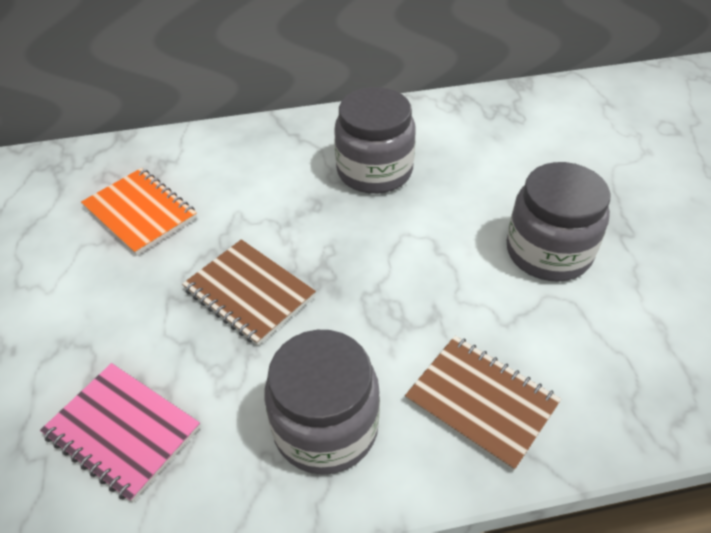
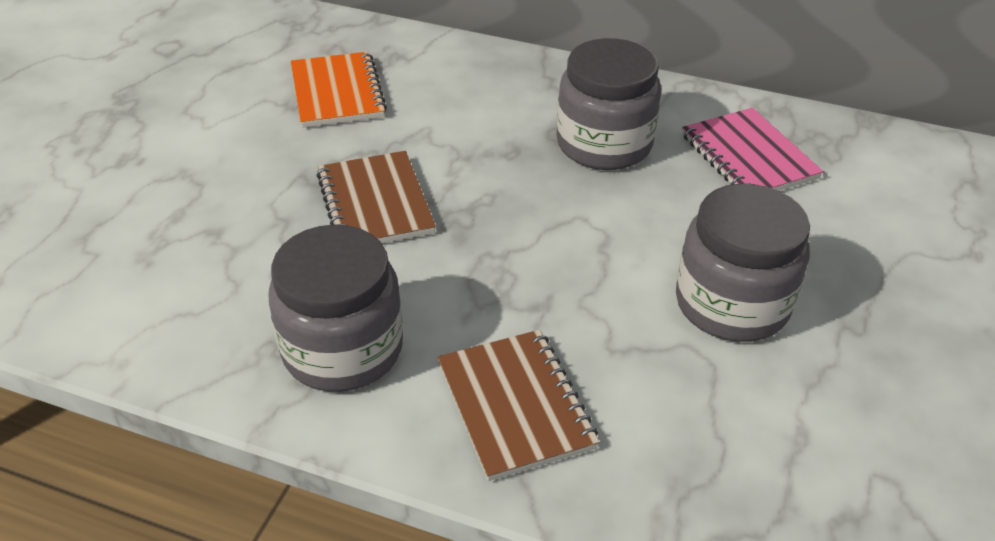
camera: 30 degrees right, 5 degrees down
(122, 432) = (170, 265): pink notebook -> pink notebook (748, 157)

